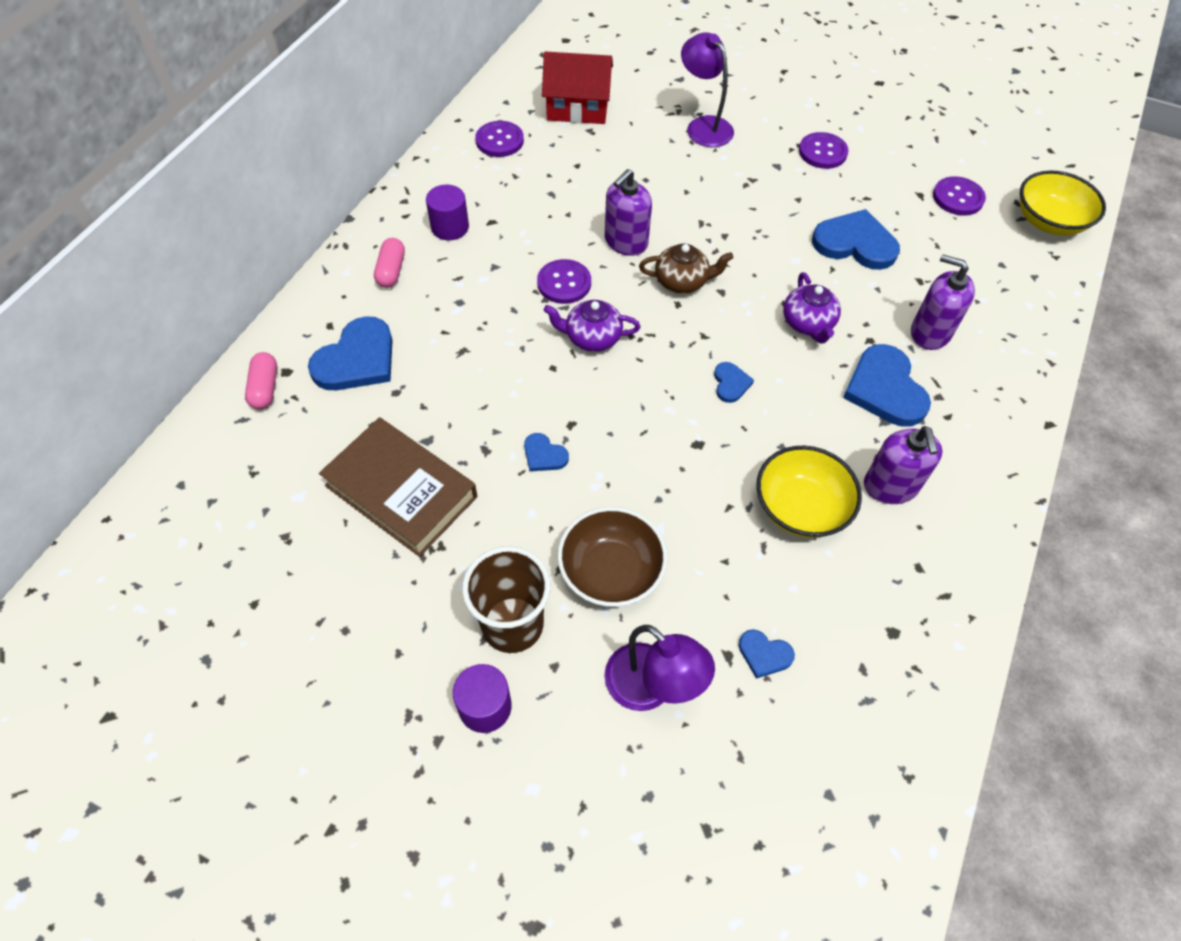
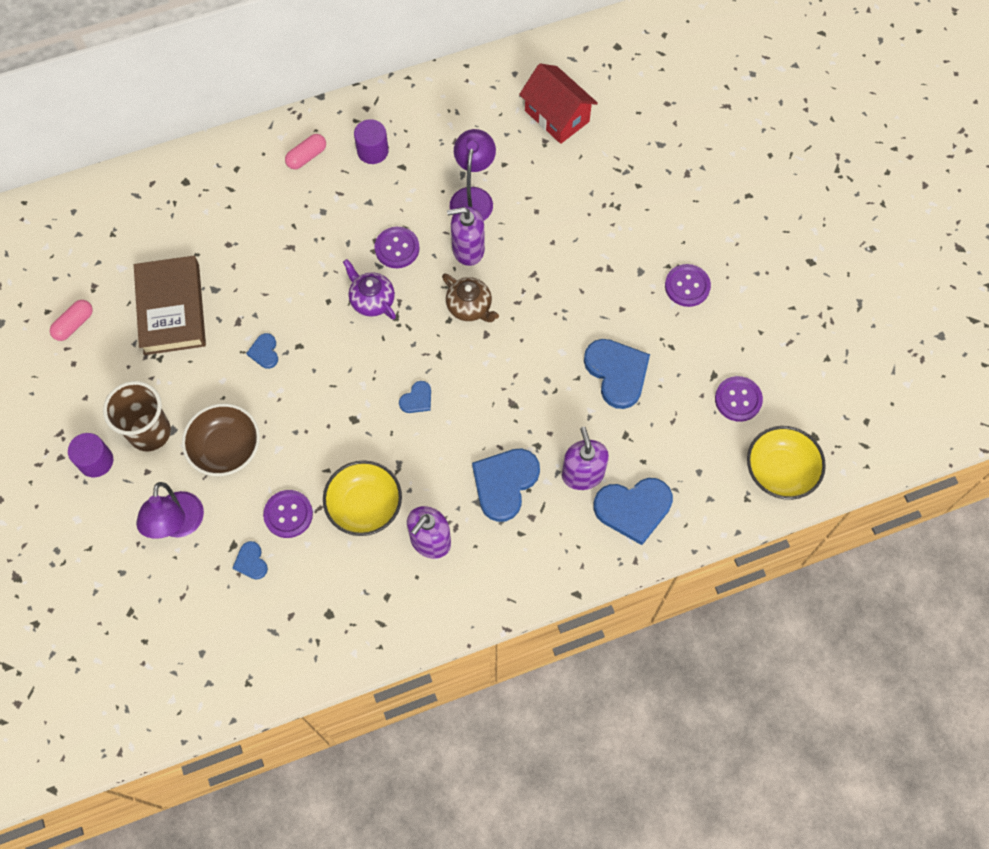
camera: 45 degrees right, 10 degrees up
(265, 388) = (165, 184): pink capsule -> pink capsule (74, 324)
(357, 359) = (229, 205): blue heart -> blue heart (633, 509)
(499, 141) = (475, 104): purple button -> purple button (288, 514)
(703, 126) = (628, 198): purple lamp -> purple lamp (473, 197)
(808, 324) = (512, 401): purple teapot -> none

